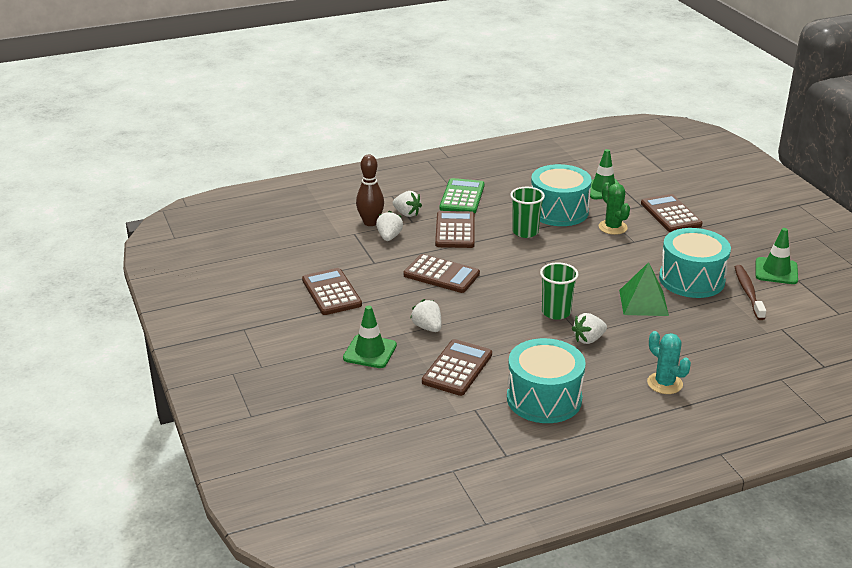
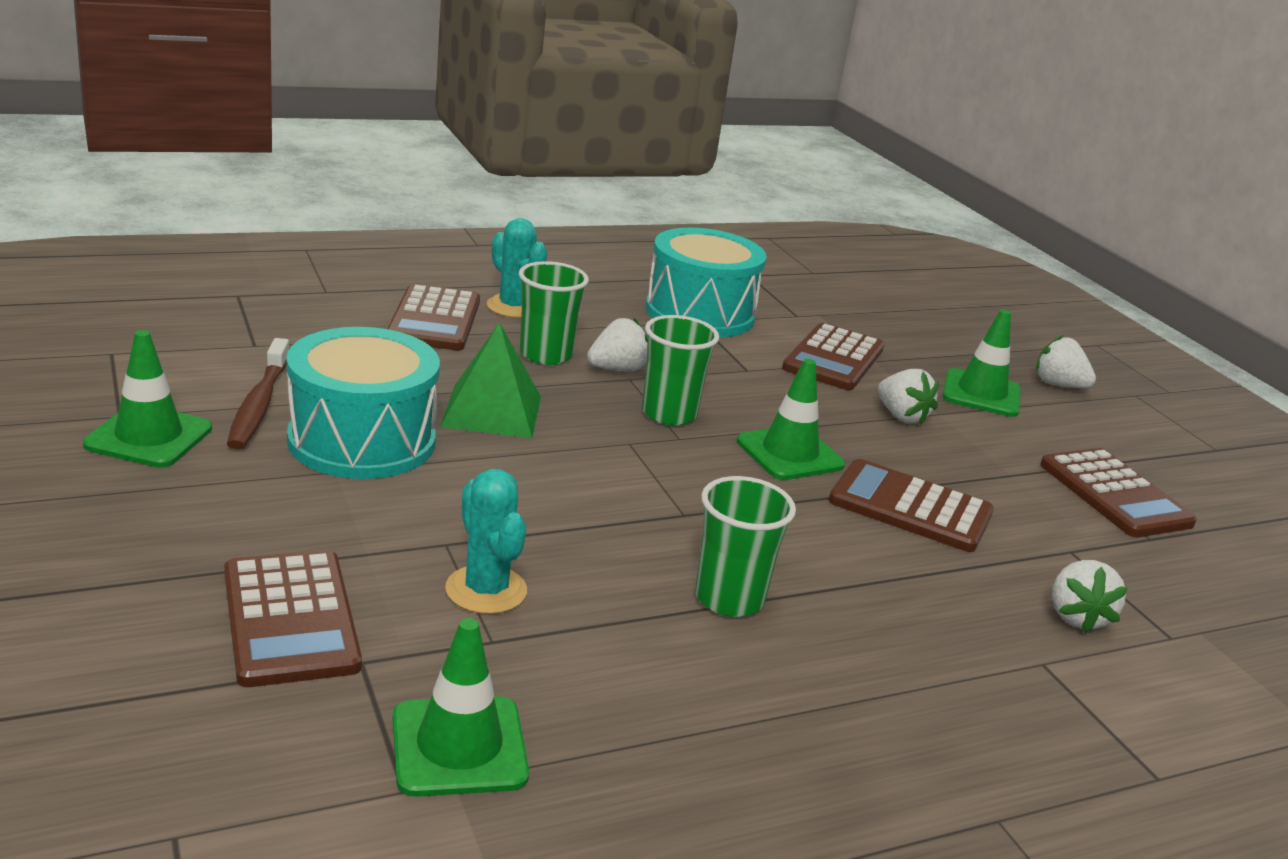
camera: 175 degrees right, 5 degrees down
(370, 222) = (1153, 669): brown bowling pin -> none
(407, 214) = (1071, 693): white strawberry -> white strawberry (1058, 385)
(455, 230) = (916, 621): brown calculator -> brown calculator (434, 320)
(462, 197) = (933, 749): green calculator -> none
(494, 296) = (789, 453): none -> green traffic cone
(559, 211) = (628, 662): turquoise drum -> none
(612, 227) = (486, 590): green cactus -> turquoise cactus
(631, 344) = (545, 355): none -> green cup

